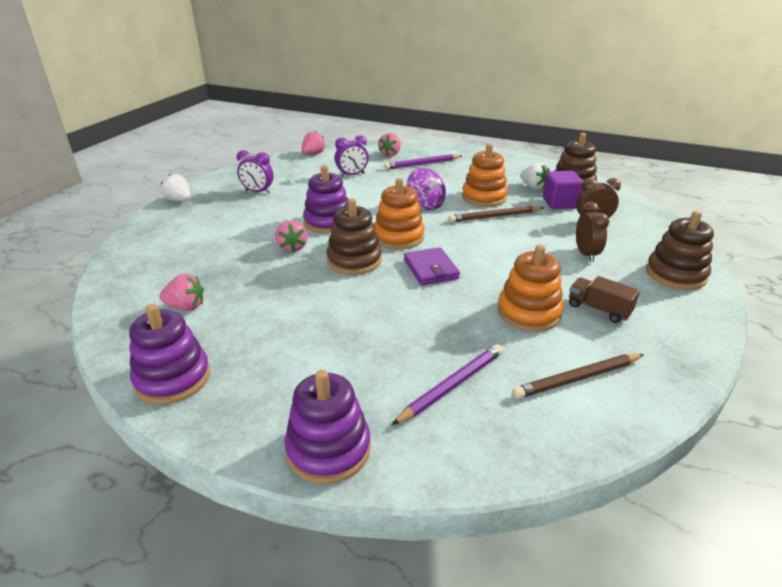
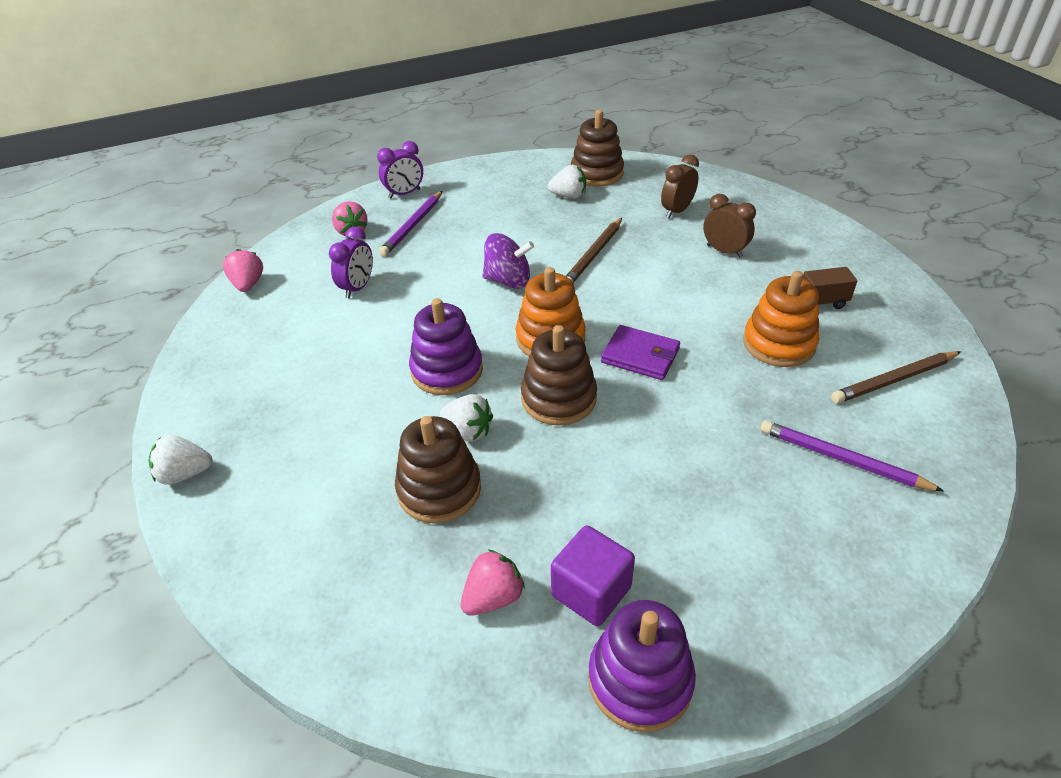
camera: 45 degrees left, 10 degrees up
(258, 192) = (278, 386): purple clock -> purple clock (404, 194)
(292, 248) = (468, 431): pink strawberry -> white strawberry
(328, 449) = (867, 600): purple stacking toy -> none
(452, 385) = (842, 459): purple pencil -> purple pencil turned 60 degrees counterclockwise
(484, 197) = (546, 236): orange stacking toy -> none
(559, 203) = (620, 203): purple cube -> purple cube (591, 591)
(577, 378) = (894, 380): brown pencil -> brown pencil turned 45 degrees clockwise
(675, 274) = (805, 231): brown stacking toy -> brown stacking toy (439, 489)

